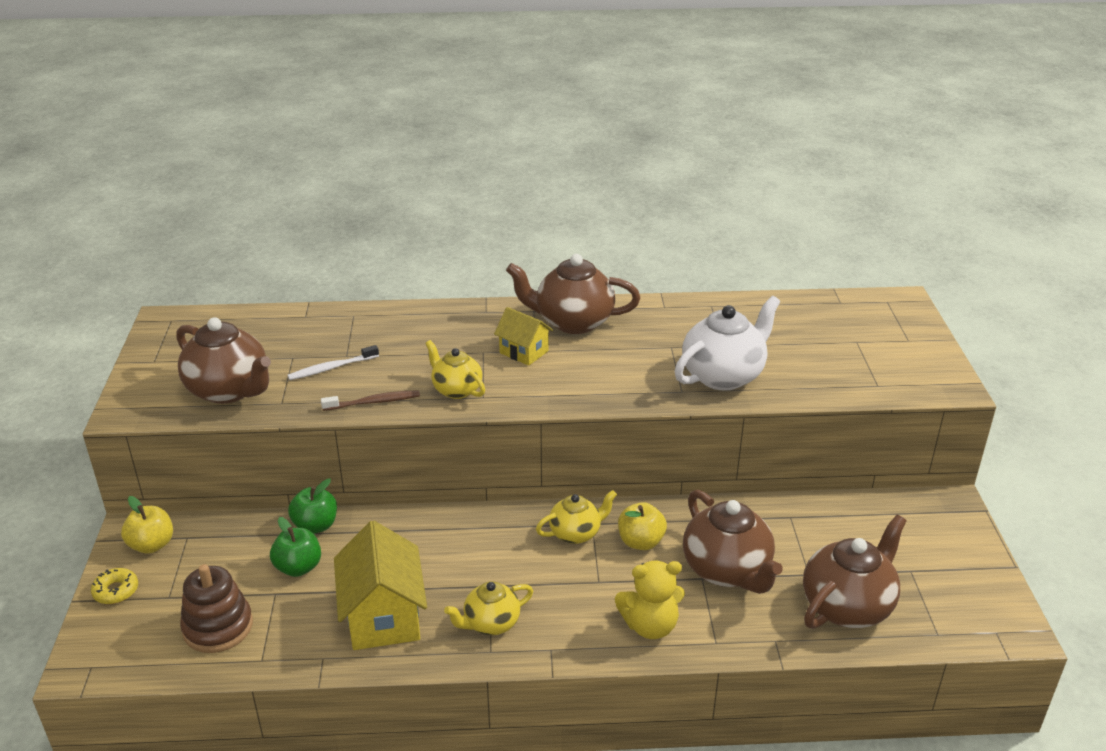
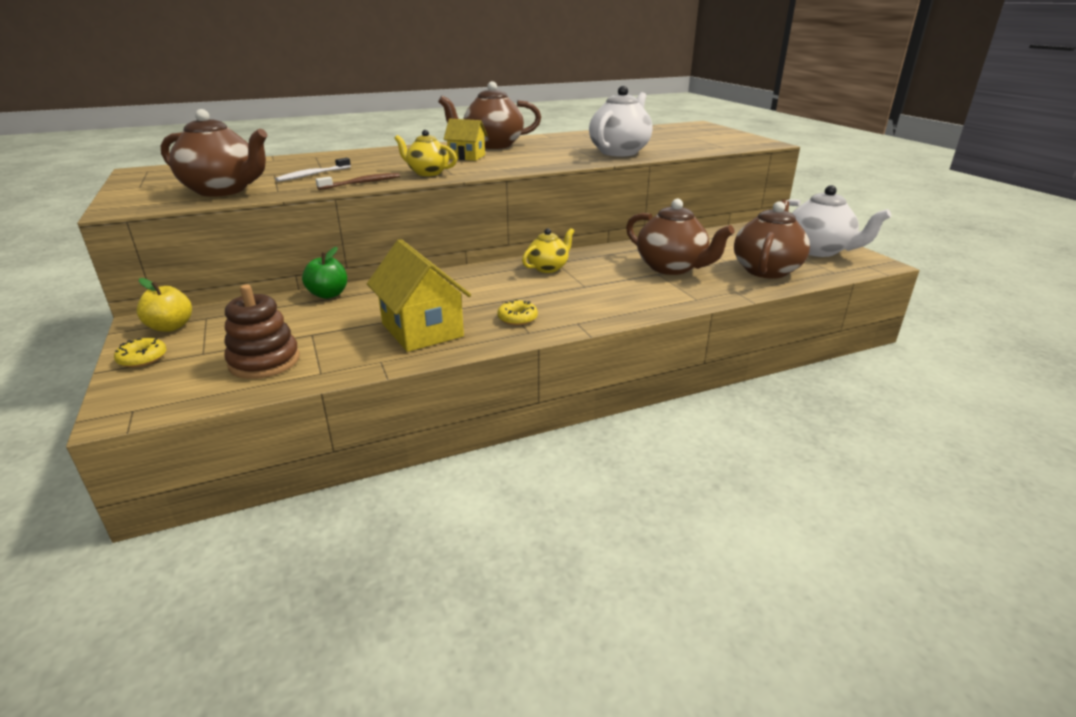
camera: 20 degrees left, 5 degrees down
(298, 567) = (326, 317): green apple -> none
(491, 623) = (517, 318): yellow teapot -> yellow donut
(640, 542) = (599, 265): yellow apple -> none
(650, 626) = (642, 299): yellow teddy bear -> none
(953, 581) = (818, 250): none -> white teapot

